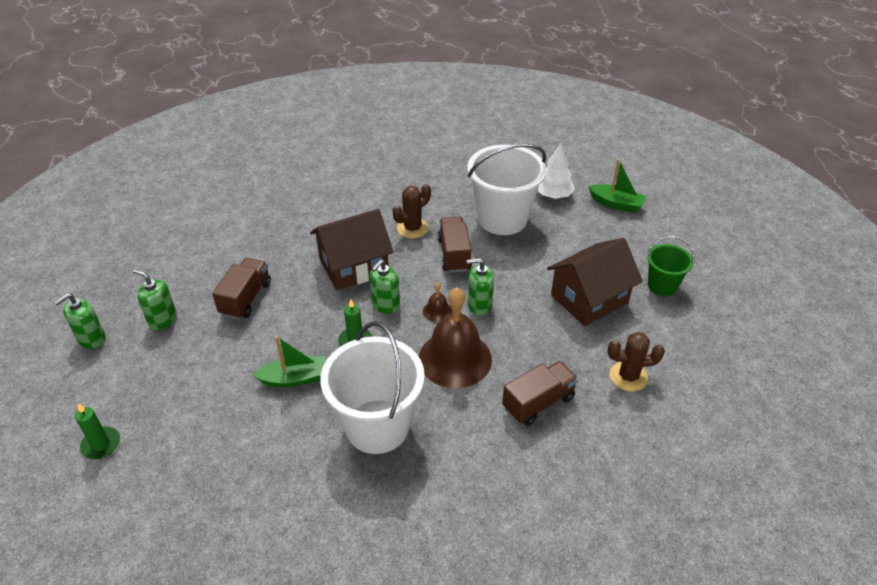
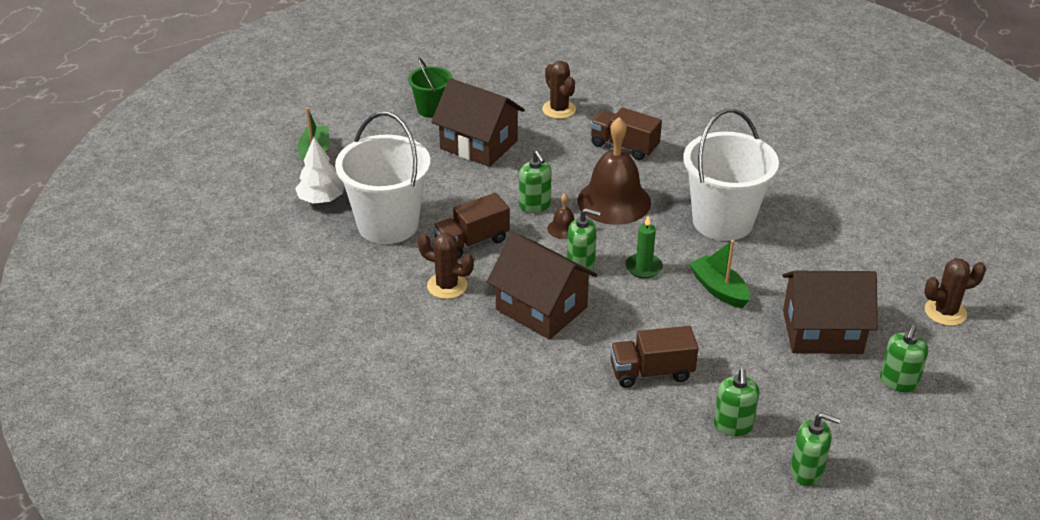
camera: 115 degrees left, 5 degrees down
(101, 444) = (898, 382): green candle -> green soap dispenser
(130, 540) = (945, 312): none -> brown cactus
(193, 423) = (822, 332): none -> brown house

